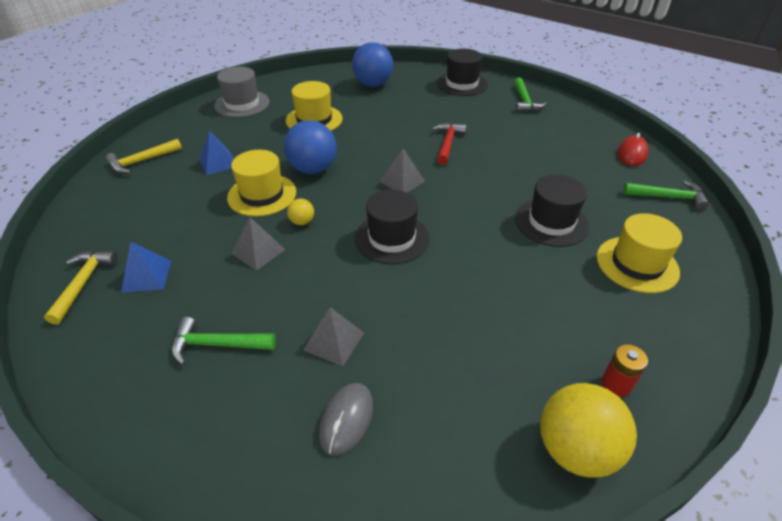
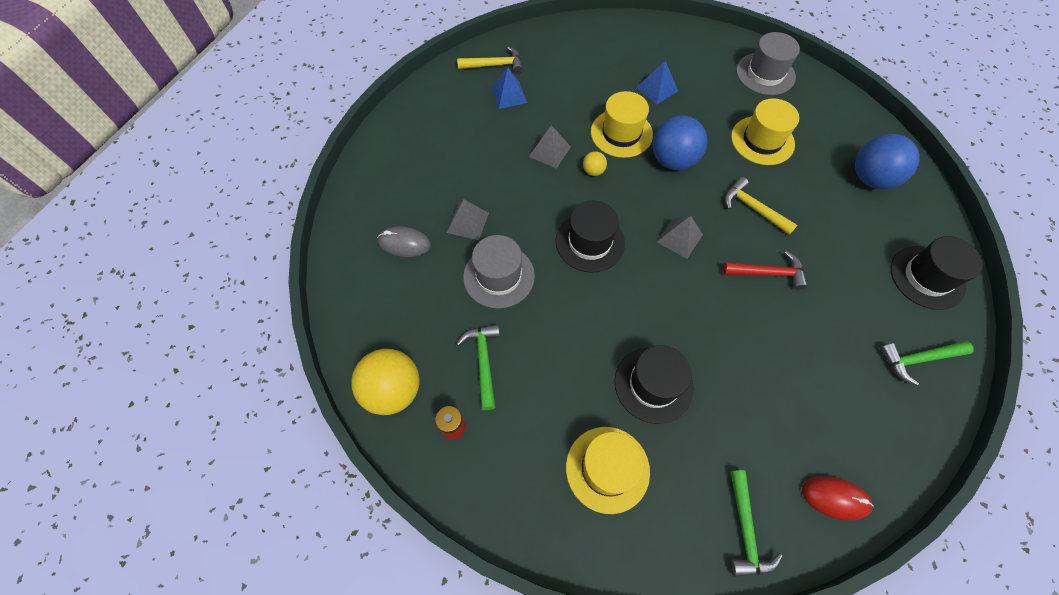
camera: 80 degrees right, 20 degrees up
(141, 161) = (640, 39): yellow hammer -> yellow hammer (753, 208)
(217, 345) = (454, 155): green hammer -> green hammer (483, 361)
(420, 318) = (499, 276): none -> grey hat

